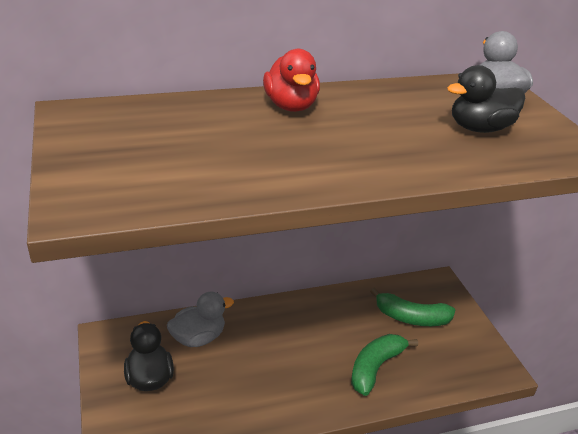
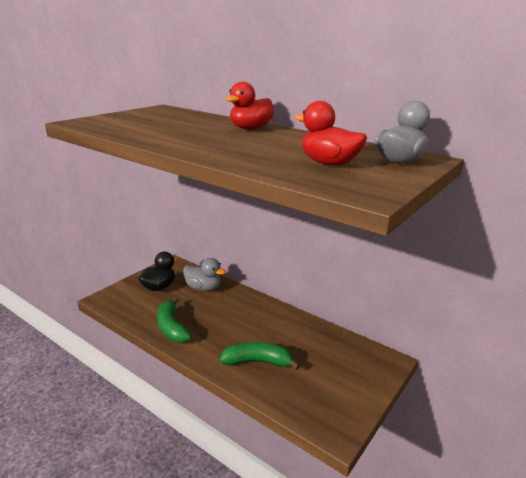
camera: 55 degrees right, 10 degrees down
(411, 317) = (329, 360): green banana -> green banana (171, 328)
(479, 128) = (329, 163): black duck -> red duck

